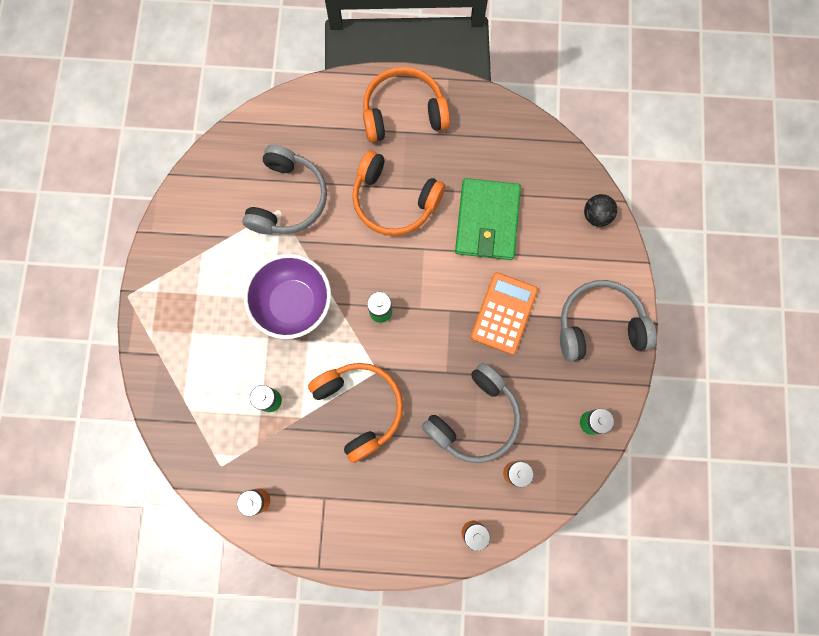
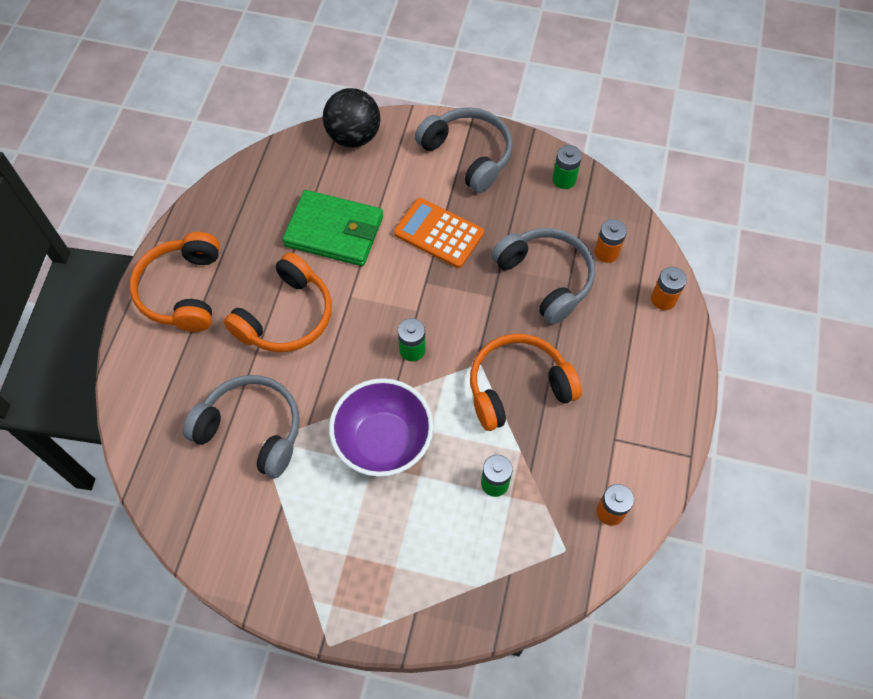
camera: 80 degrees left, 15 degrees down
(596, 215) = (354, 136): black ball -> black ball, size x1.71
(599, 325) = (468, 155): grey headphones -> grey headphones turned 135 degrees clockwise

